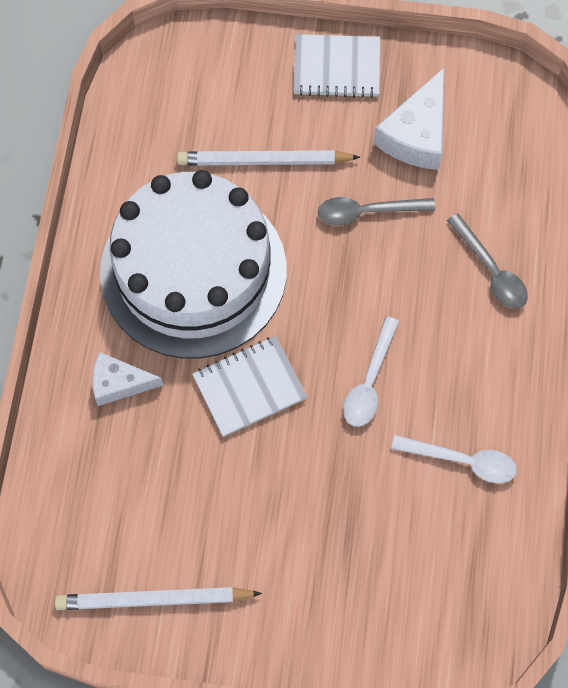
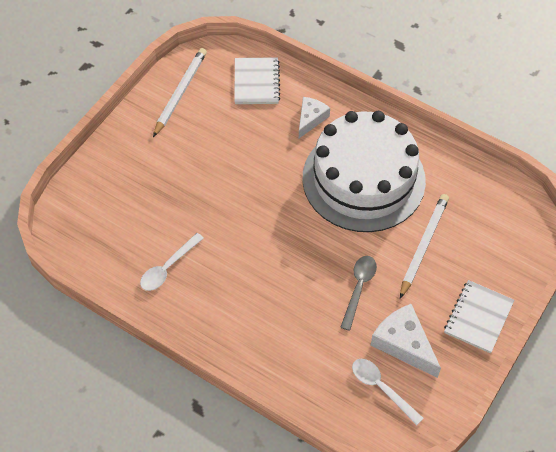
camera: 115 degrees right, 10 degrees down
(249, 387) = (274, 179): white notebook -> white notebook (256, 82)
(369, 381) = (244, 241): white spoon -> white spoon (381, 388)
(491, 270) = (281, 342): grey spoon -> none

